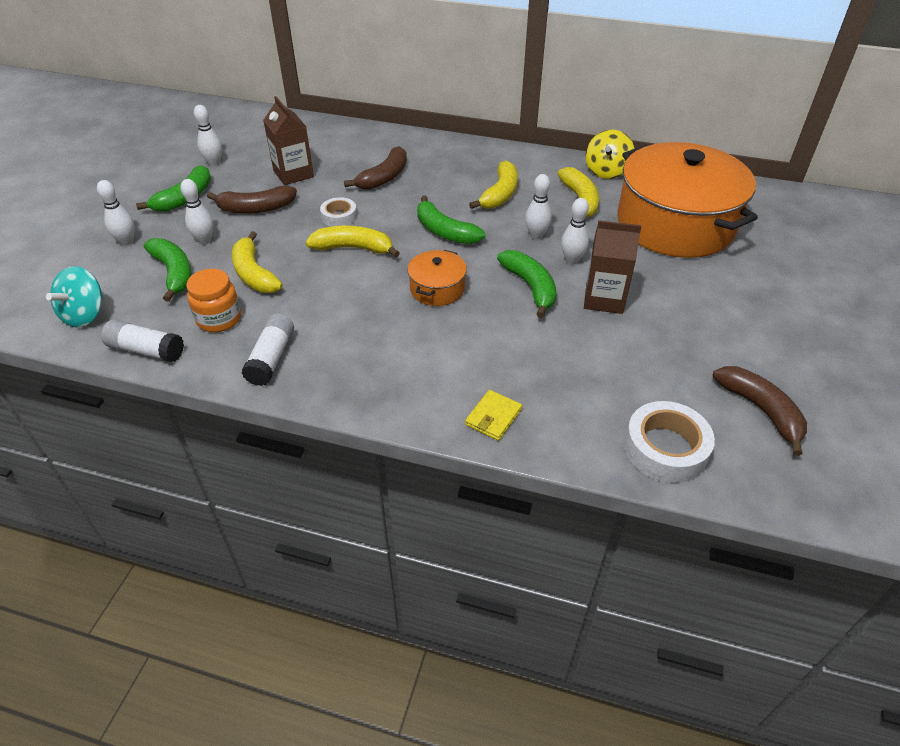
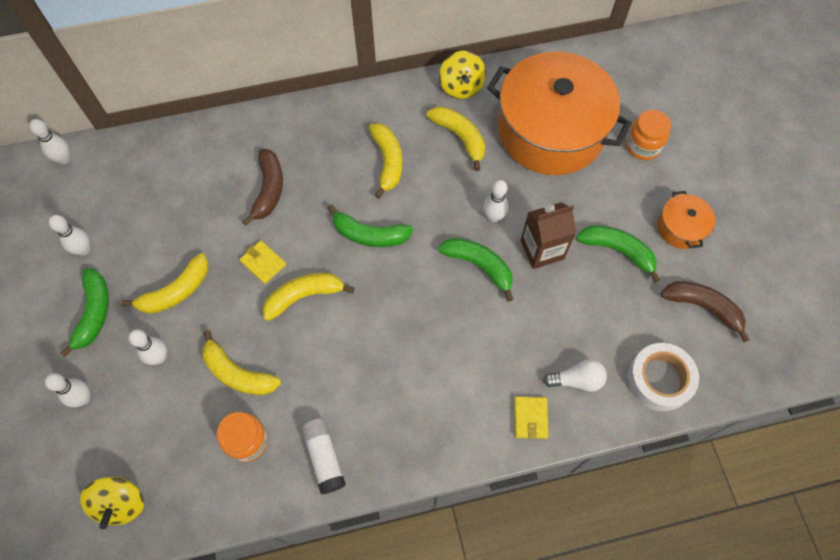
camera: 30 degrees left, 20 degrees up
(85, 315) = (121, 503): turquoise spinning top -> yellow spinning top
(146, 350) = (211, 509): white glue stick -> none
(174, 273) = (163, 412): green banana -> green banana (618, 251)
(256, 208) = (176, 291): brown banana -> yellow banana
(293, 174) = (177, 226): brown carton -> none
(339, 217) = (263, 263): white tape -> yellow wallet
(437, 289) = (406, 307): orange pot -> orange pot (681, 228)
(536, 235) = (449, 201): white bowling pin -> white bowling pin (64, 159)
(567, 409) = (577, 380): none -> white light bulb
(769, 265) = (642, 146): none -> orange jar

